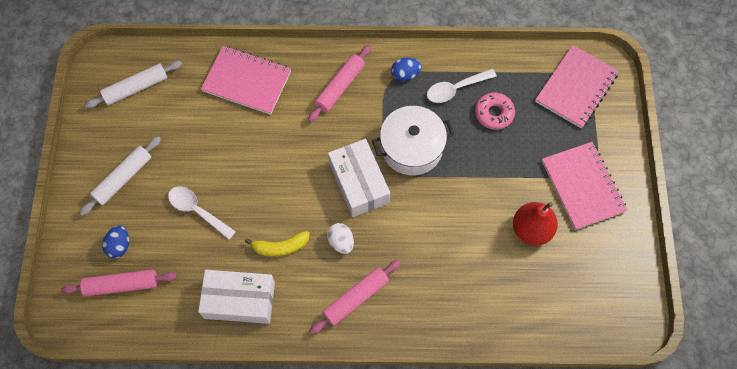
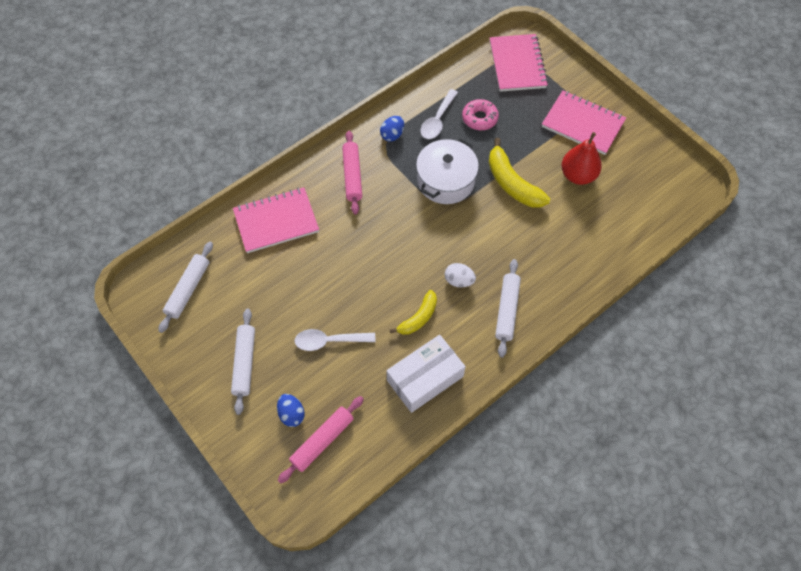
camera: 40 degrees left, 5 degrees down
(355, 298) = (506, 310): pink rolling pin -> white rolling pin
(359, 183) = (432, 231): white box -> none
(466, 192) = (512, 183): none -> yellow banana

